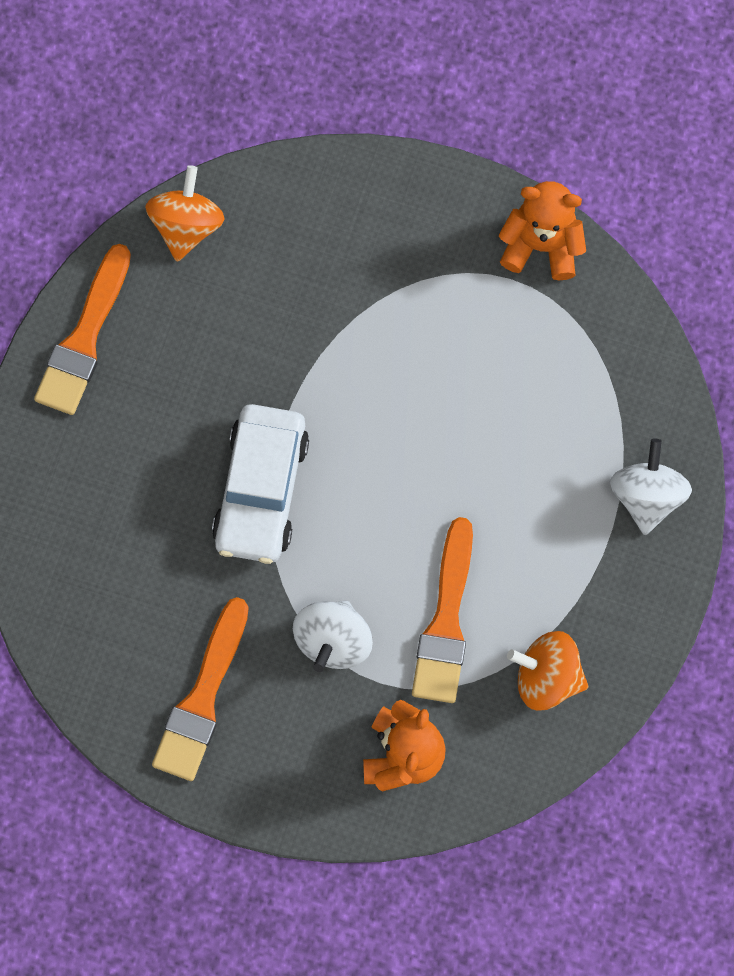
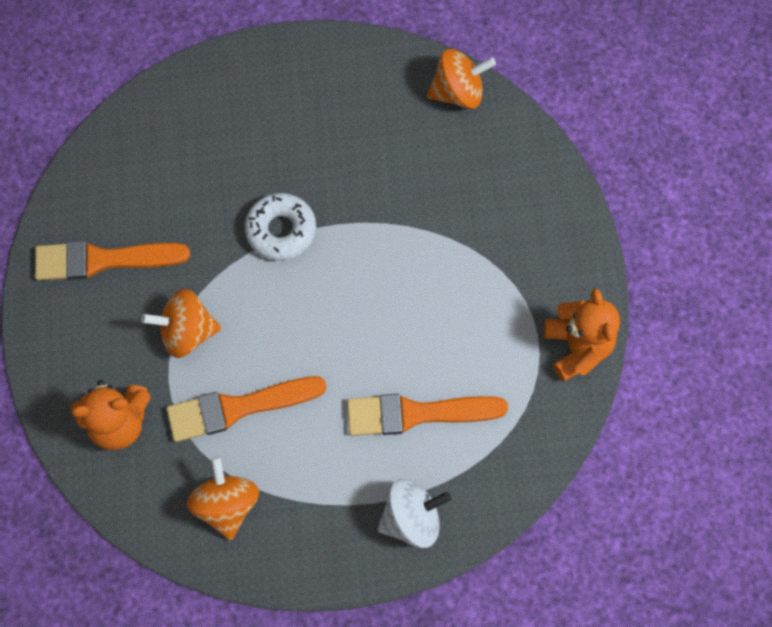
camera: 65 degrees right, 5 degrees down
(84, 339) = (338, 64): orange brush -> orange brush (416, 413)
(261, 489) = (281, 230): white car -> white donut
(333, 640) = (187, 332): white spinning top -> orange spinning top

